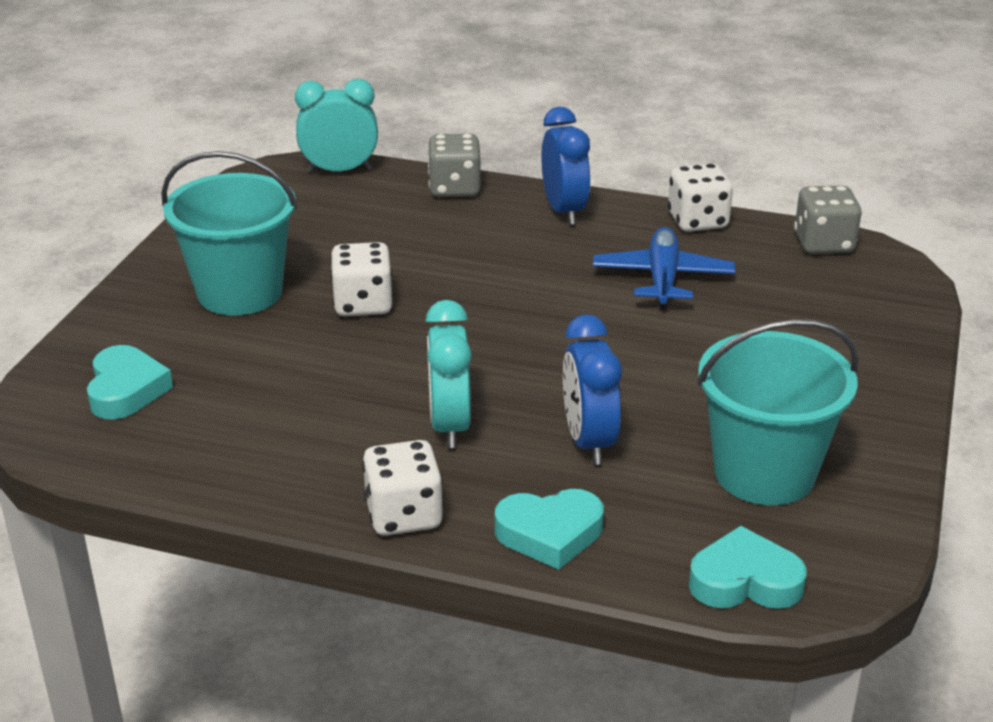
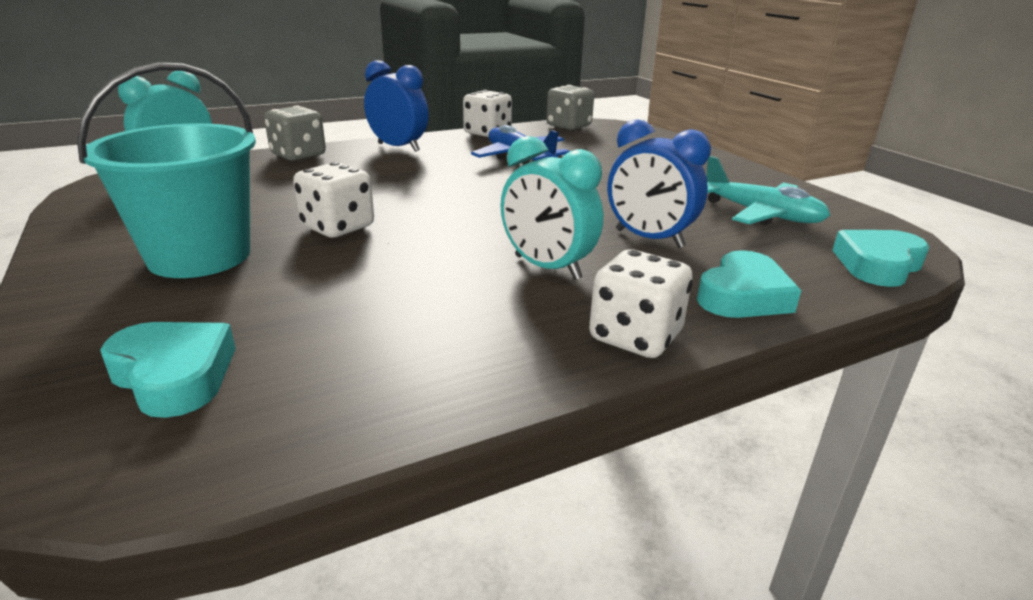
camera: 45 degrees left, 5 degrees down
(764, 473) = (761, 214): turquoise bucket -> turquoise plane

